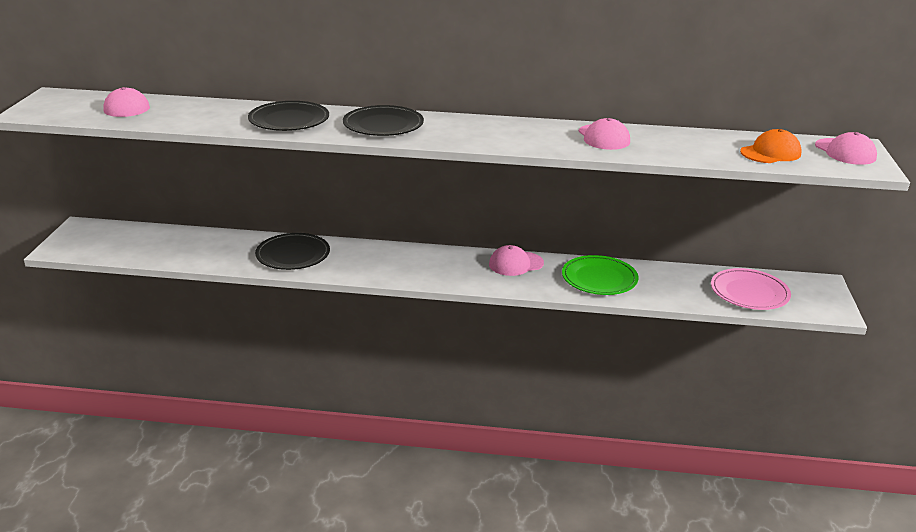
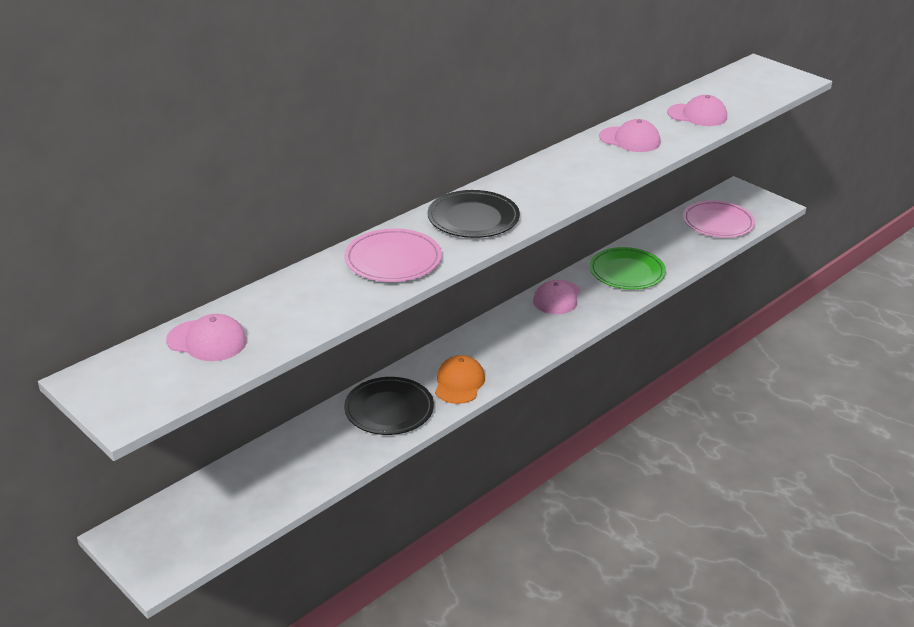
camera: 50 degrees left, 5 degrees up
(289, 120) = (393, 260): black plate -> pink plate
(770, 153) = (735, 97): orange cap -> orange cap (459, 383)
(845, 152) = (763, 74): pink cap -> pink cap (697, 115)

